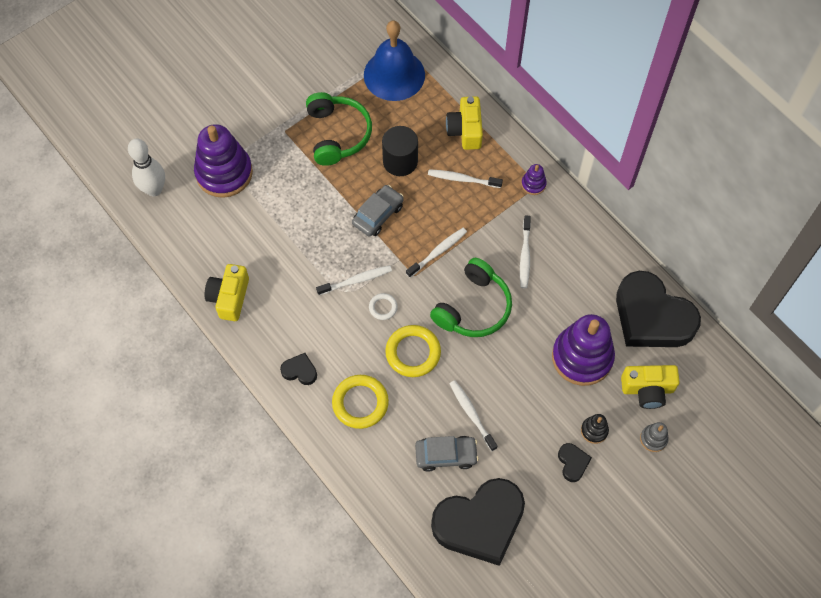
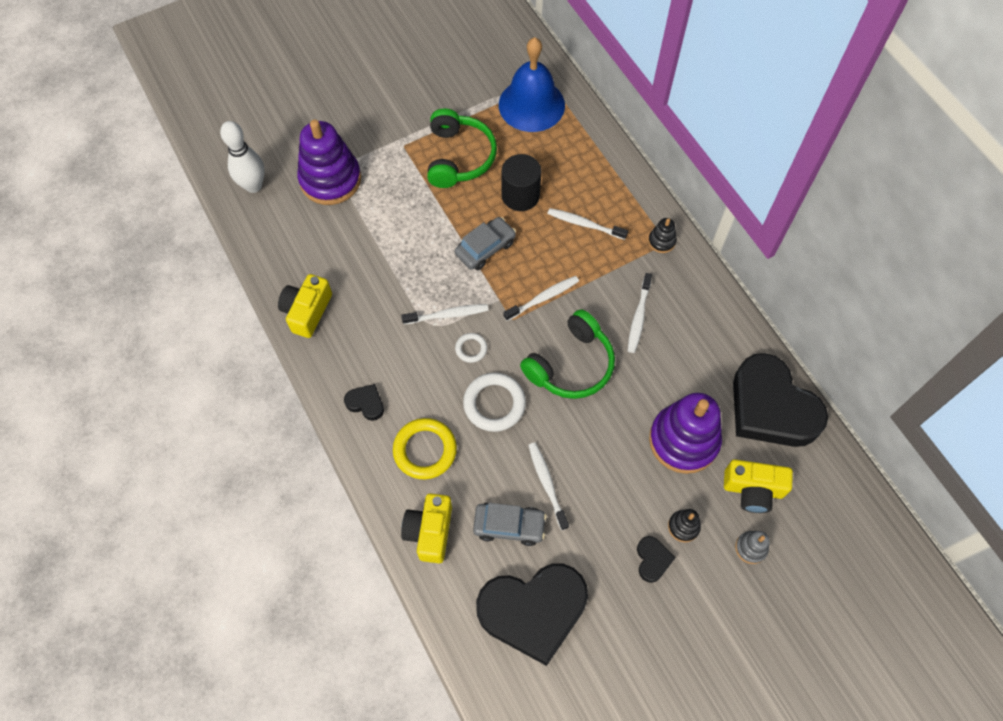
camera: 10 degrees right, 0 degrees up
(413, 353) = (494, 404): yellow ring -> white ring
(465, 130) = (597, 173): yellow camera -> yellow camera (429, 531)
(533, 184) = (661, 241): purple stacking toy -> black stacking toy

